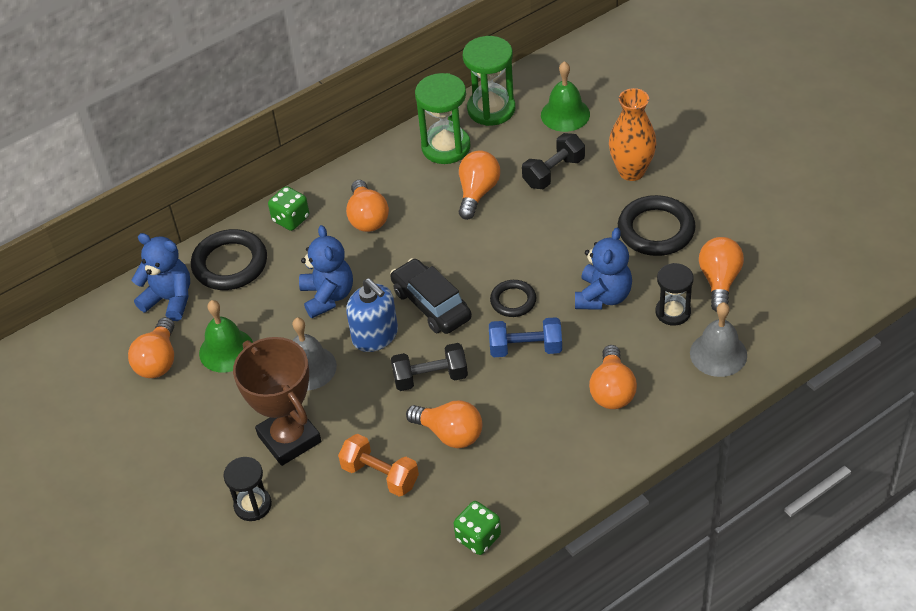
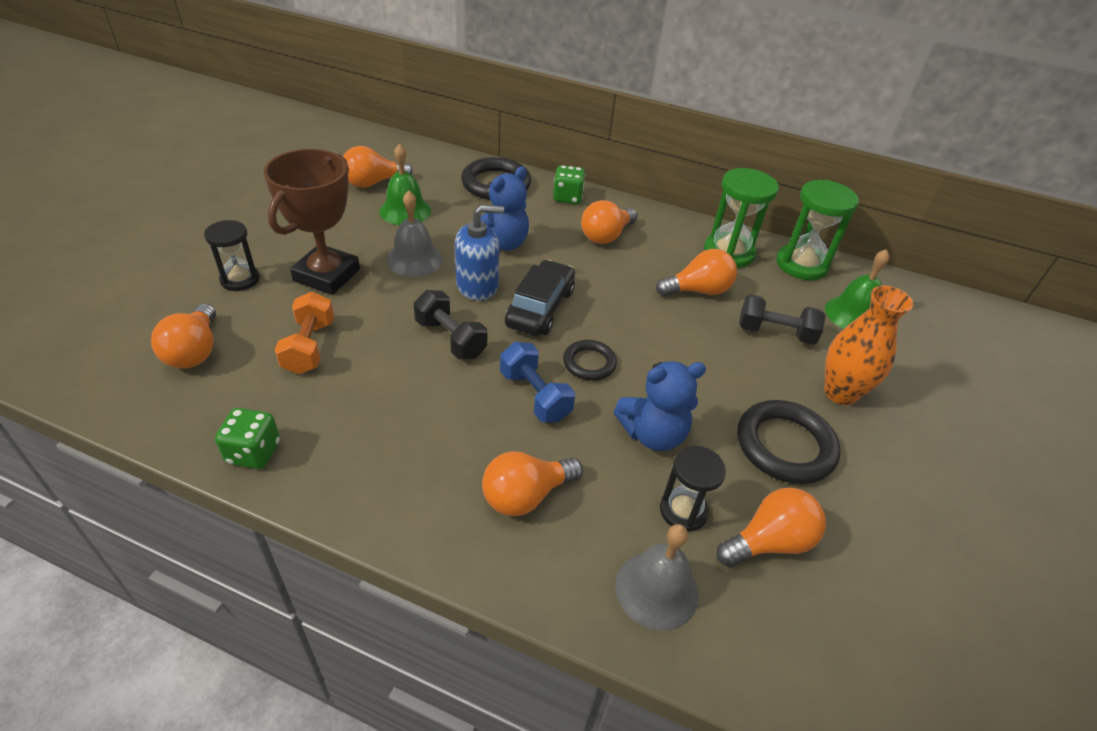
camera: 50 degrees right, 5 degrees down
(170, 299) = (438, 169): blue teddy bear -> none
(375, 335) = (477, 285): blue soap dispenser -> blue soap dispenser turned 120 degrees counterclockwise
(450, 434) = (387, 378): orange light bulb -> orange light bulb (194, 351)

